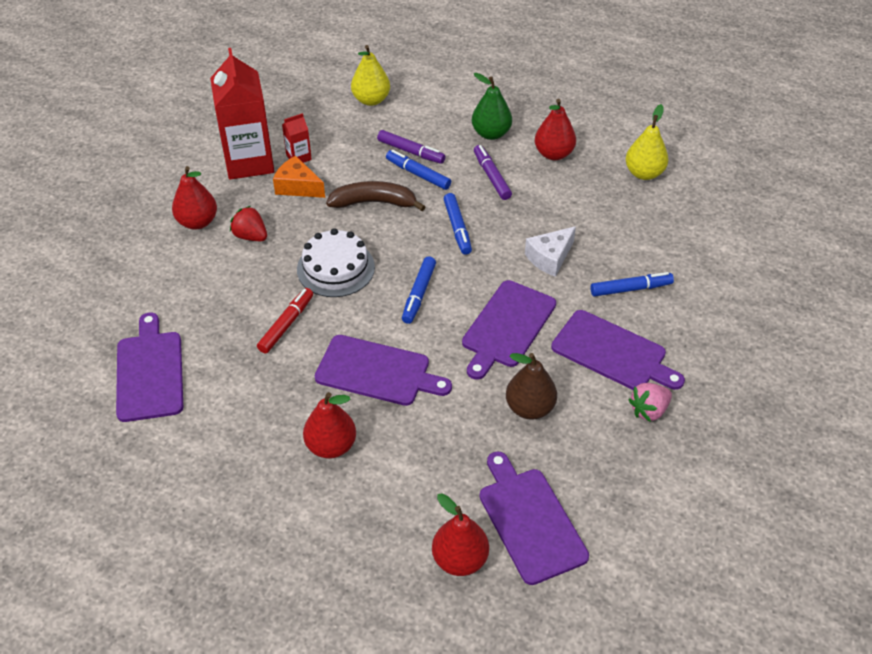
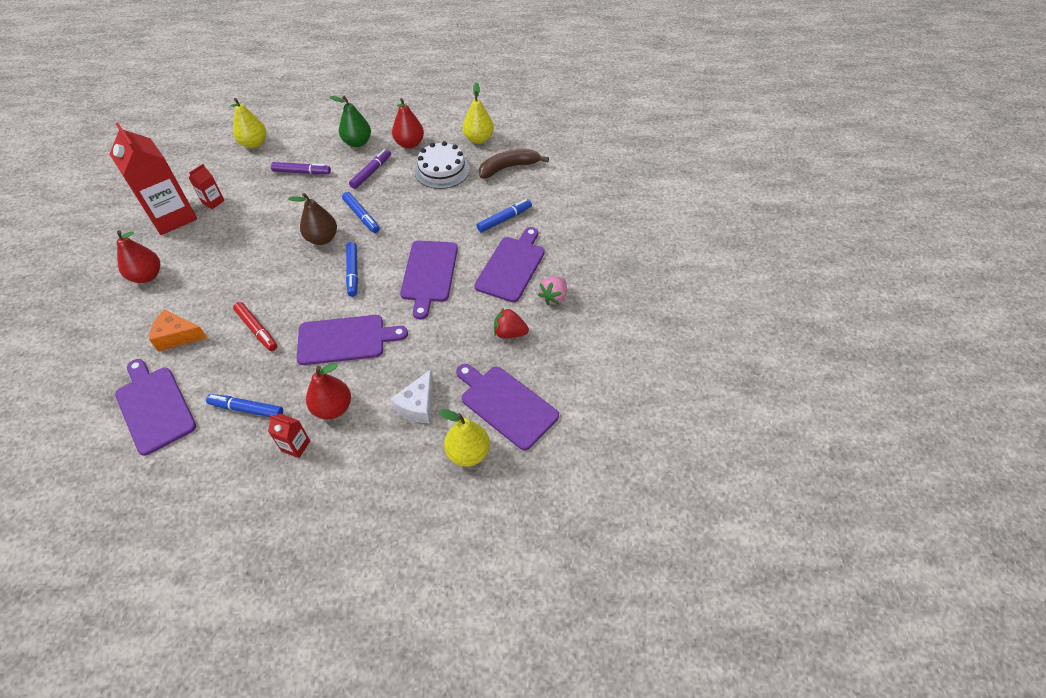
camera: 25 degrees left, 5 degrees up
(250, 236) = (198, 273): red strawberry -> red strawberry (509, 333)
(274, 473) = (296, 446): none -> red carton
(286, 324) = (257, 330): red marker -> red marker turned 135 degrees clockwise
(298, 187) = (222, 224): orange cheese -> orange cheese (177, 336)
(335, 268) = (279, 274): white cake -> white cake (442, 170)
(374, 203) = (289, 217): brown banana -> brown banana (508, 167)
(418, 174) = (314, 187): blue marker -> blue marker (247, 409)
(460, 559) = (468, 453): red pear -> yellow pear
(491, 177) = (371, 172): purple marker -> purple marker turned 75 degrees clockwise
(529, 408) = (470, 325): brown pear -> brown pear (322, 238)
(550, 258) = (438, 216): white cheese -> white cheese (418, 405)
(613, 352) = (511, 266): purple cutting board -> purple cutting board turned 75 degrees counterclockwise

